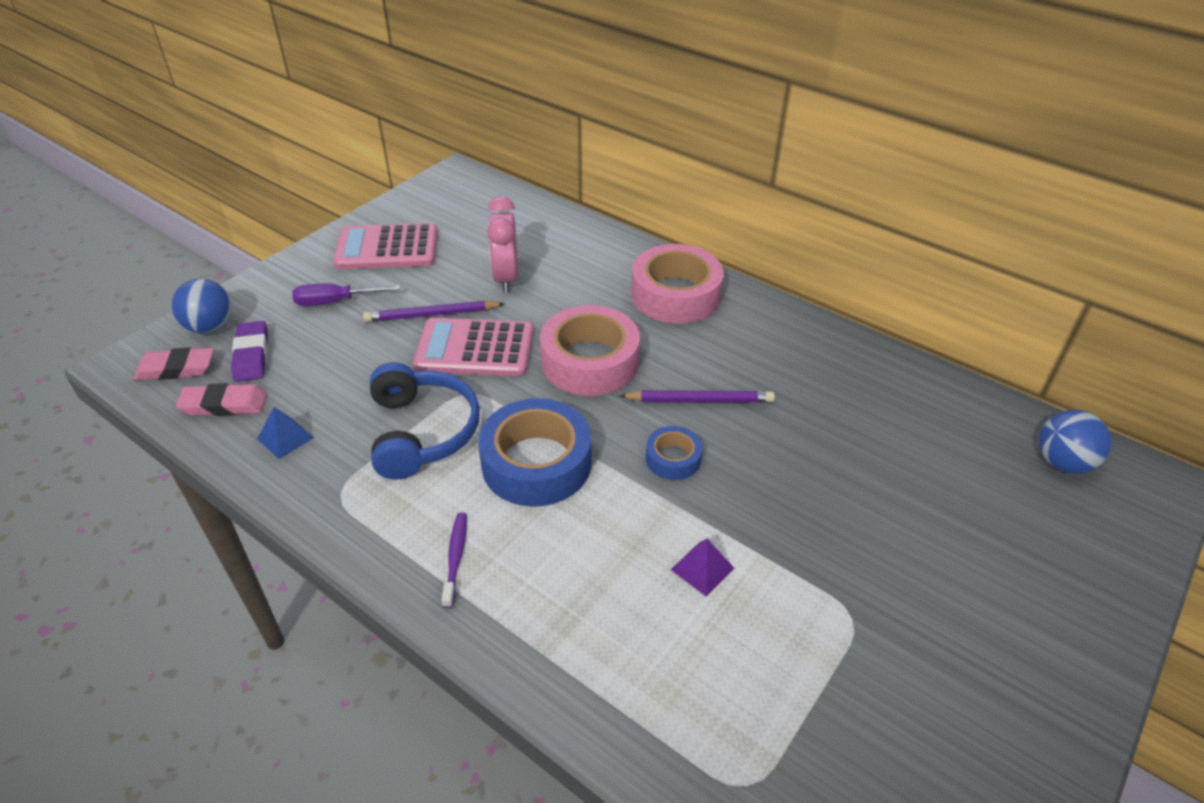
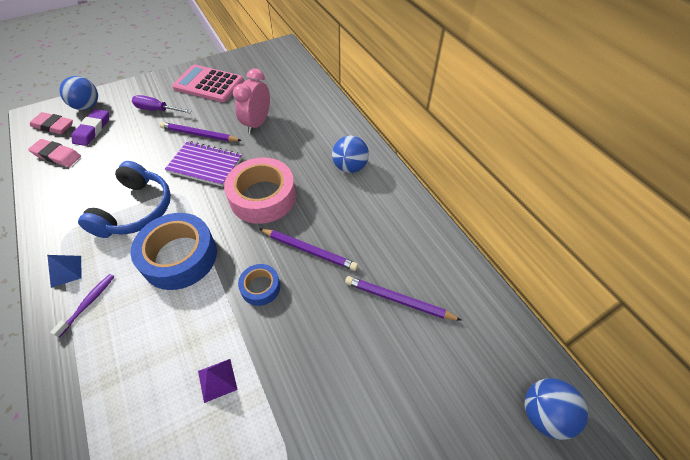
camera: 25 degrees right, 10 degrees up
(285, 438) = (68, 187): blue pyramid -> blue pyramid (66, 271)
(475, 349) = (205, 165): pink calculator -> purple notebook
(675, 295) = (350, 167): pink tape -> blue ball
(844, 415) = (398, 300): none -> purple pencil

